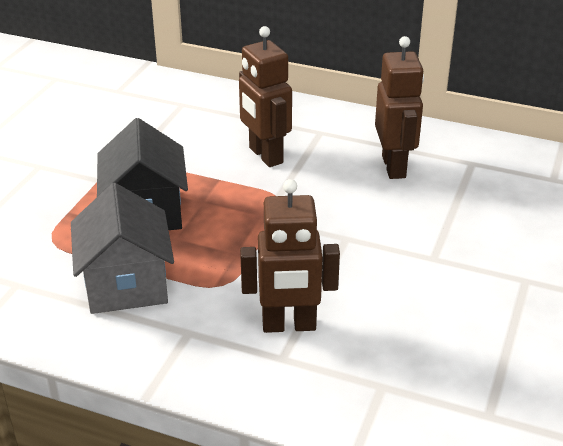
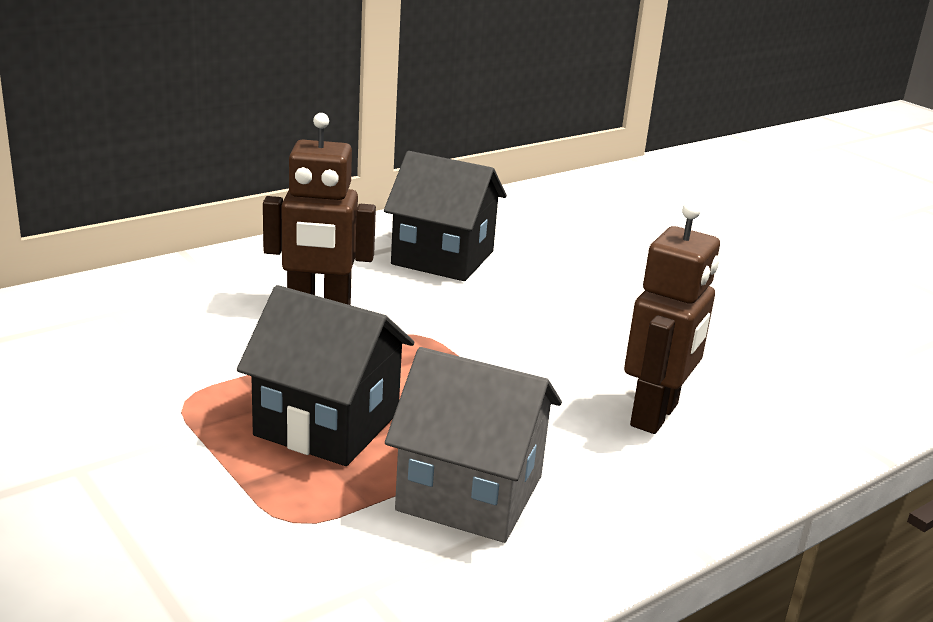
camera: 60 degrees left, 10 degrees down
(394, 167) = (443, 258): brown robot -> black house

